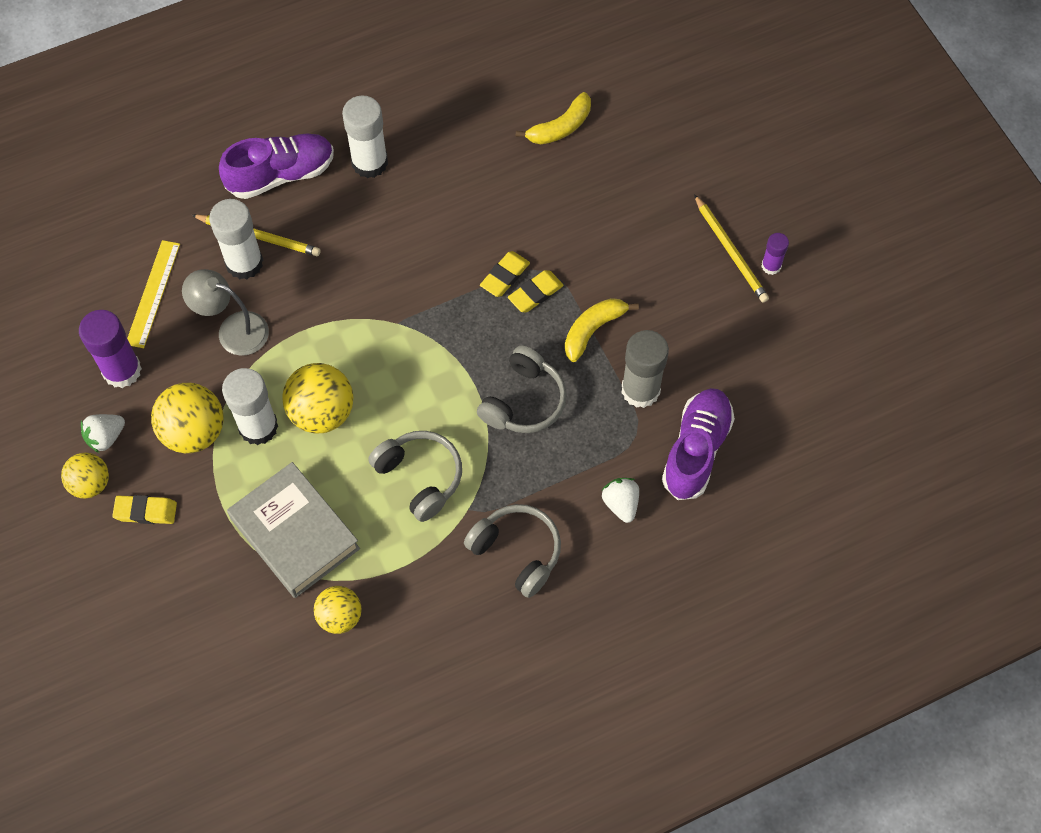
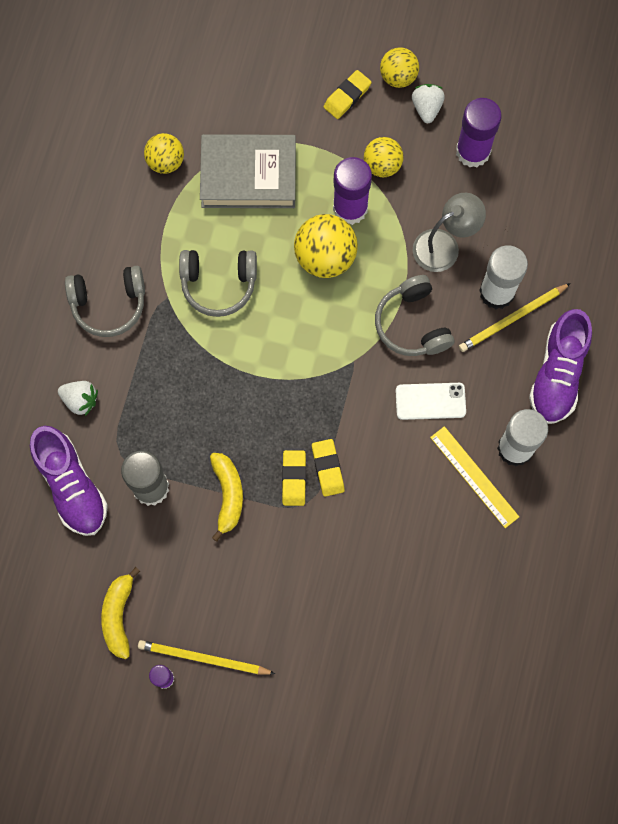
camera: 130 degrees right, 10 degrees up
(153, 293) = (522, 213): yellow ruler -> yellow ruler (474, 476)
(194, 432) = (382, 165): yellow ball -> yellow ball, size x0.64
(258, 427) = (350, 208): white glue stick -> purple glue stick
(382, 245) = (430, 401): none -> white phone
(524, 401) = (214, 399): grey headphones -> grey headphones (412, 324)
(560, 127) = (427, 623): yellow banana -> yellow banana (118, 615)

